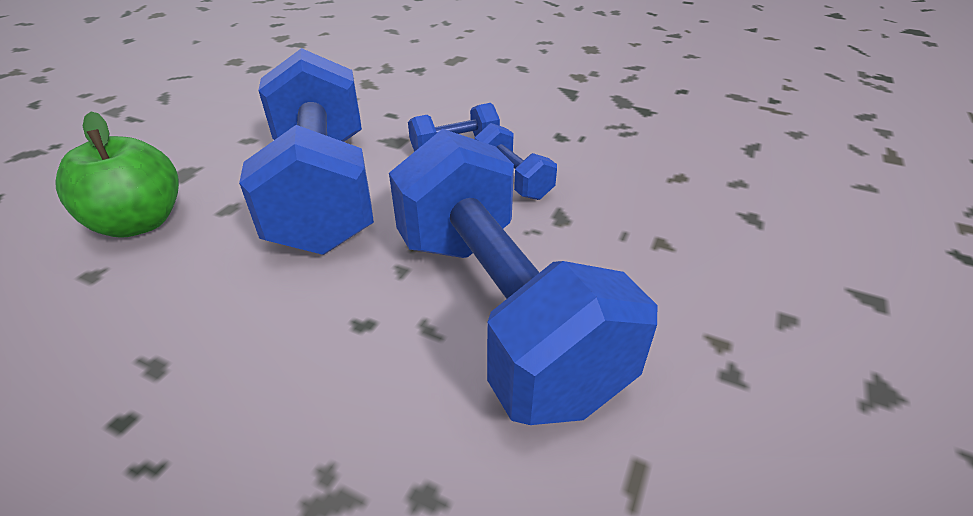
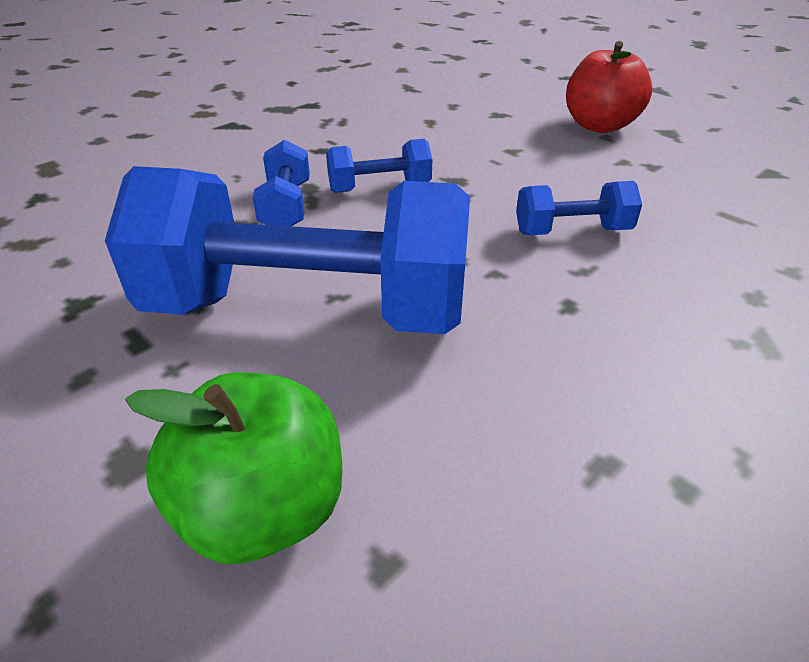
camera: 70 degrees left, 0 degrees up
(501, 311) = (572, 231): blue dumbbell -> blue dumbbell, size x0.43
(815, 308) = (599, 126): none -> red apple

